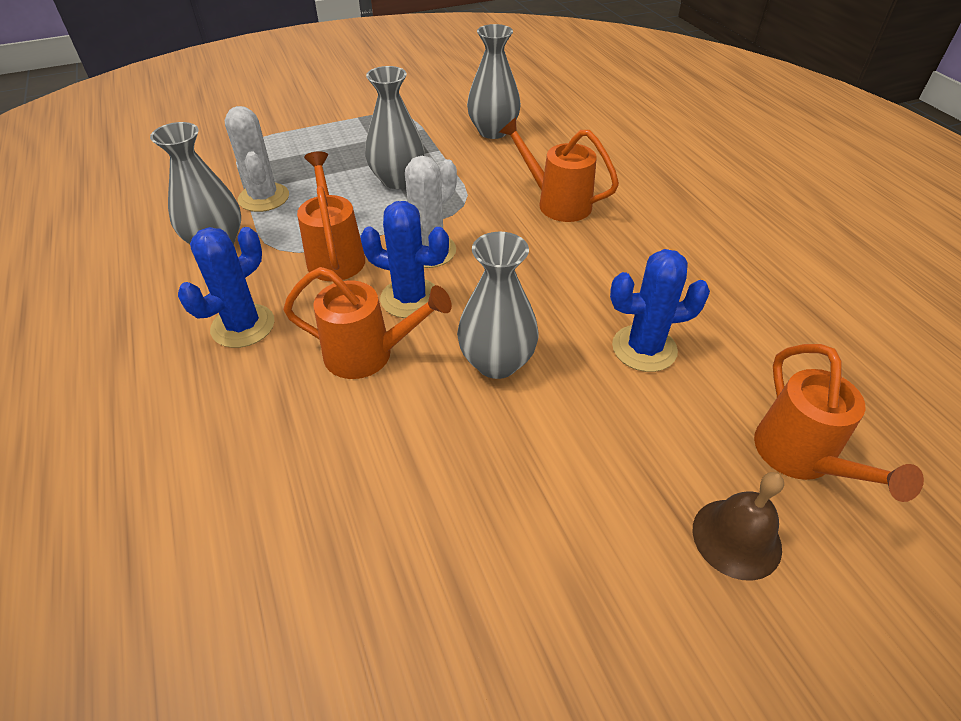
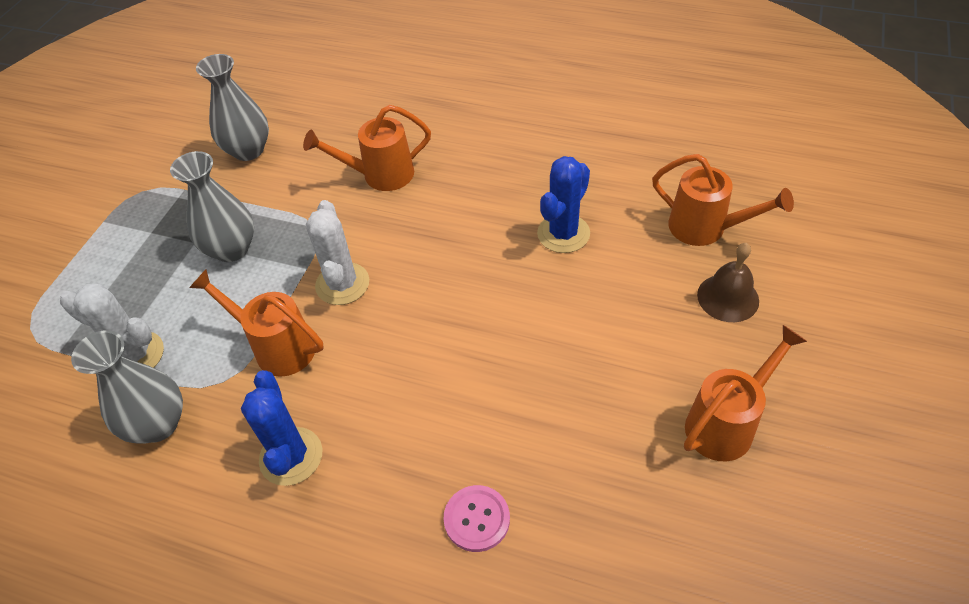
camera: 45 degrees left, 5 degrees up
(272, 484) = (477, 519): none -> pink button
(368, 355) = (412, 388): orange watering can -> orange watering can (726, 423)
(410, 298) = (381, 328): blue cactus -> none
(497, 362) = (497, 318): grey vase -> none

